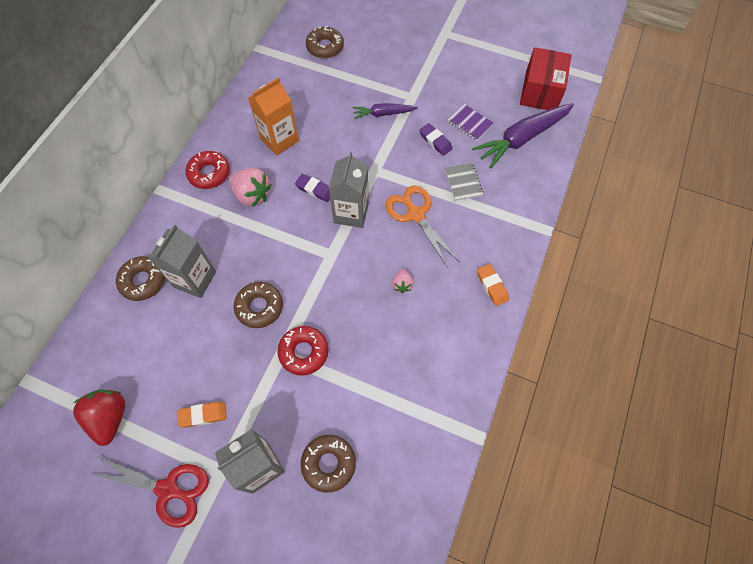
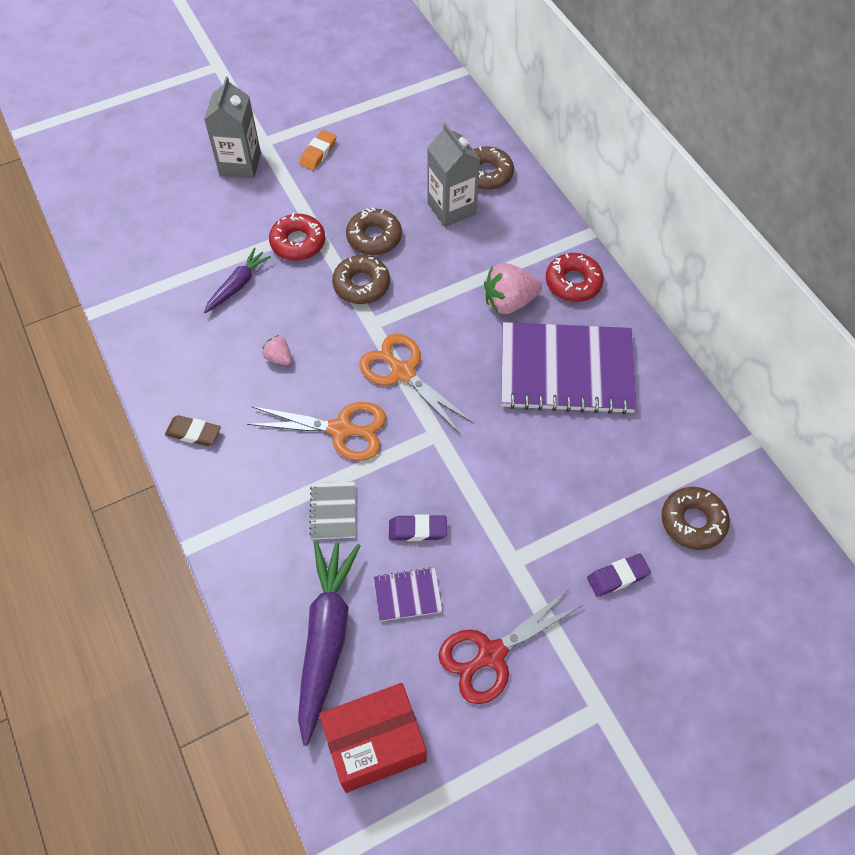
camera: 130 degrees right, 5 degrees down
(110, 418) = (377, 102): red strawberry -> none
(168, 489) = (285, 109): red scissors -> red scissors (491, 654)
(279, 140) = (566, 370): orange carton -> purple notebook
(315, 189) = (464, 360): purple eraser -> purple eraser (617, 577)
(329, 463) = (193, 204): brown donut -> brown donut (361, 285)
(351, 213) = (402, 372): grey carton -> orange scissors
(383, 114) = (512, 505): purple carrot -> purple carrot (237, 285)
(463, 182) = (333, 511): grey notebook -> grey notebook turned 60 degrees clockwise
(492, 286) = (193, 433): orange eraser -> brown eraser
(540, 91) = (375, 744): red box -> red box turned 75 degrees counterclockwise

